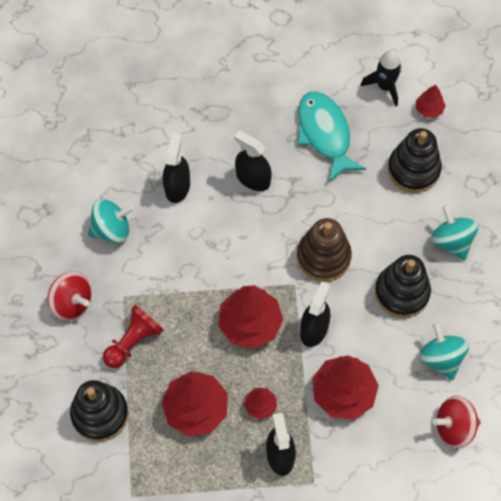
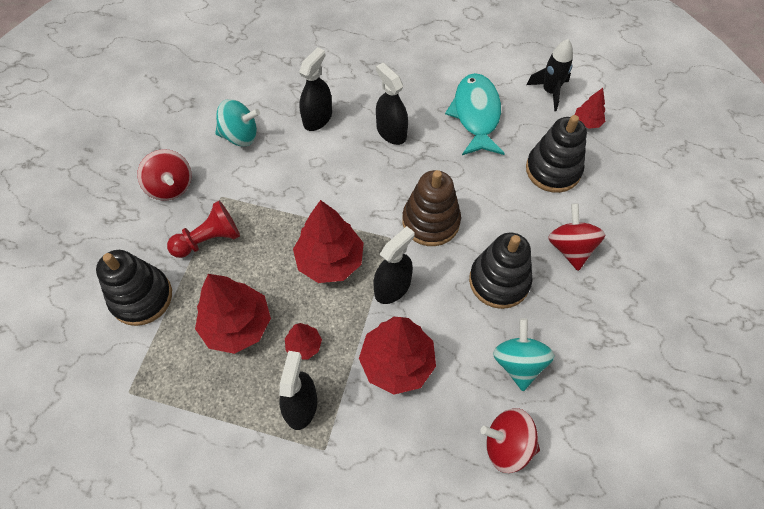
camera: 20 degrees right, 5 degrees down
(452, 241) = (570, 248): turquoise spinning top -> red spinning top

